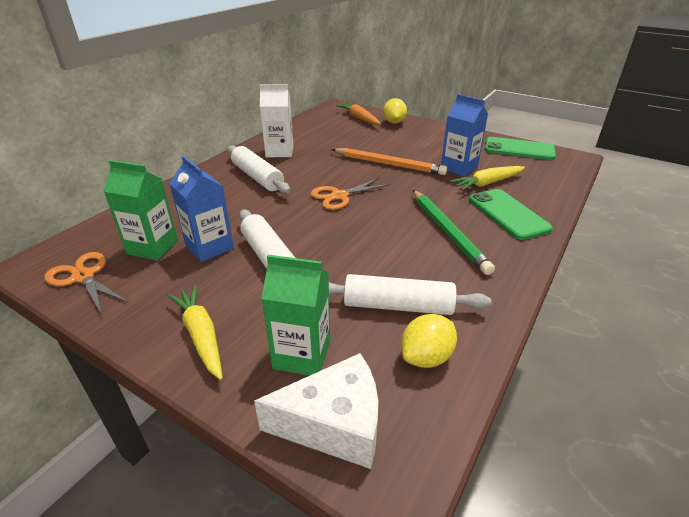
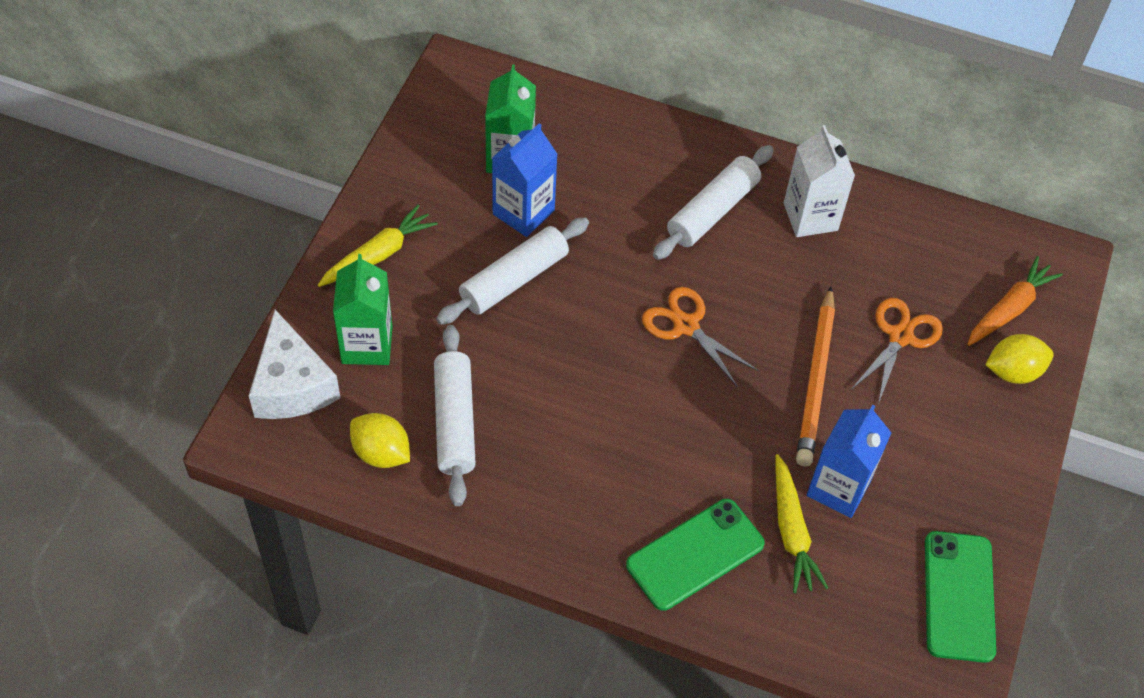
camera: 75 degrees right, 20 degrees up
(83, 277) = (445, 121): orange scissors -> orange scissors (900, 336)
(447, 232) = (621, 471): green pencil -> none
(487, 183) = (791, 531): yellow carrot -> yellow carrot turned 150 degrees counterclockwise

